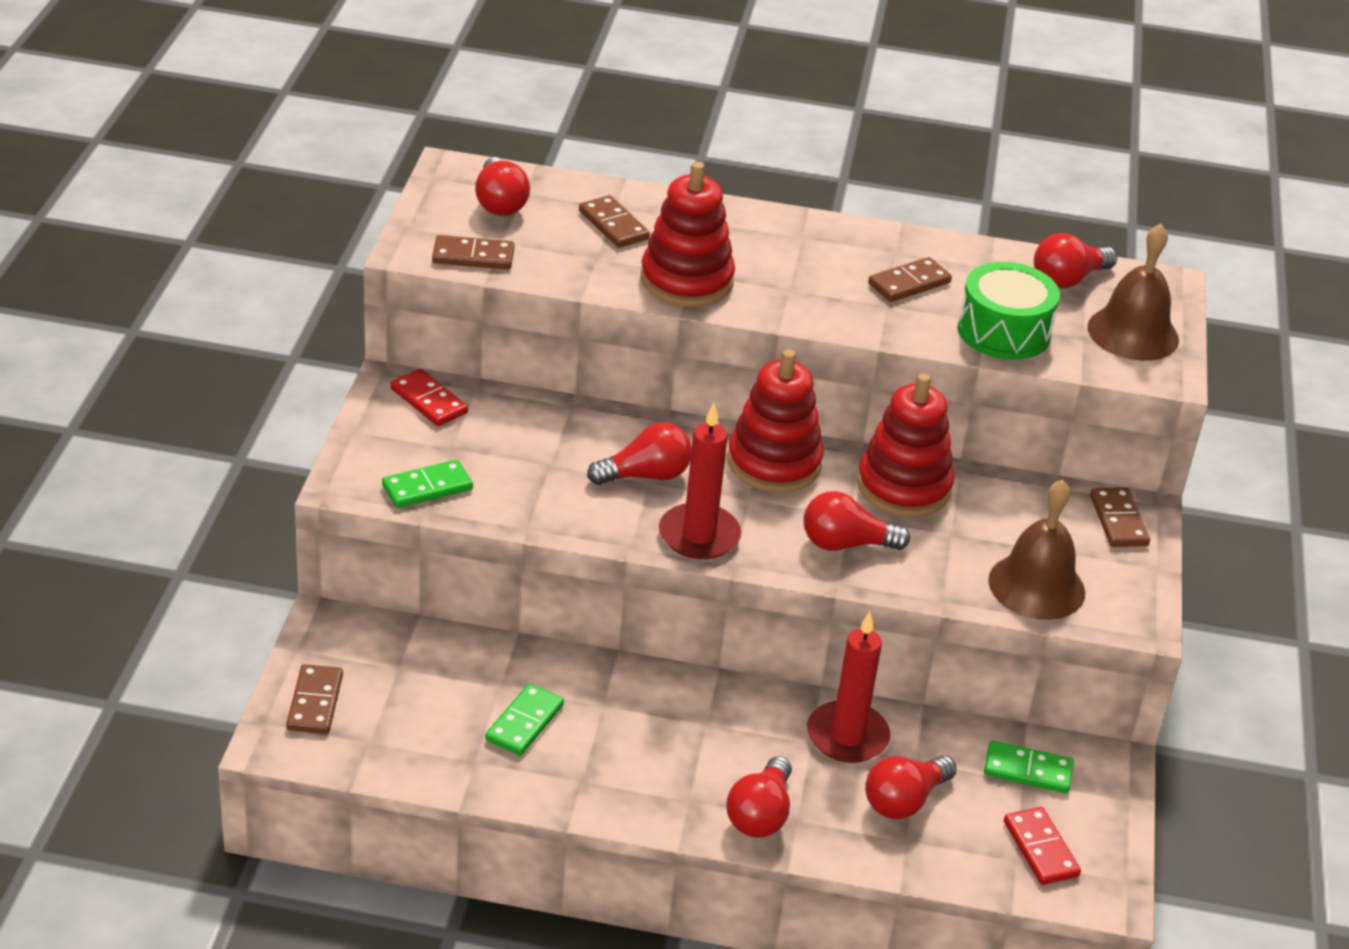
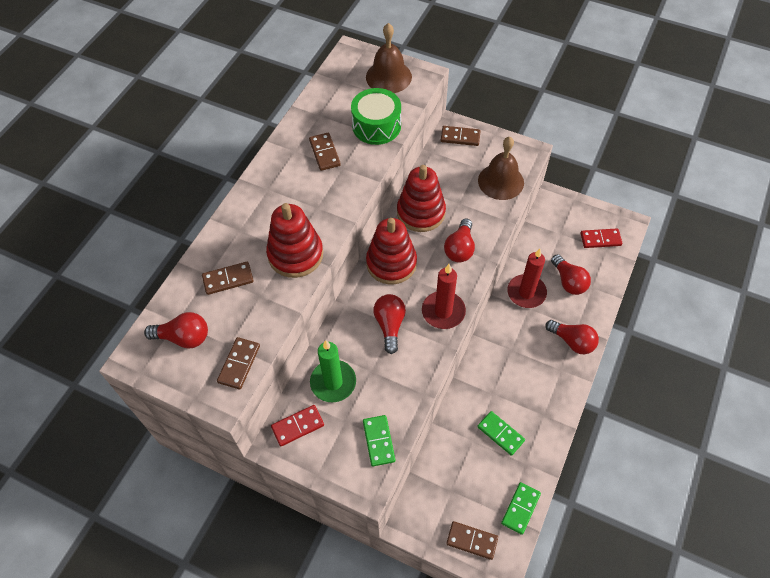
camera: 70 degrees left, 20 degrees up
(516, 427) = (333, 382): none -> green candle
(1027, 770) = (554, 230): green domino -> green domino (520, 508)
(1068, 279) = (338, 88): red light bulb -> none

